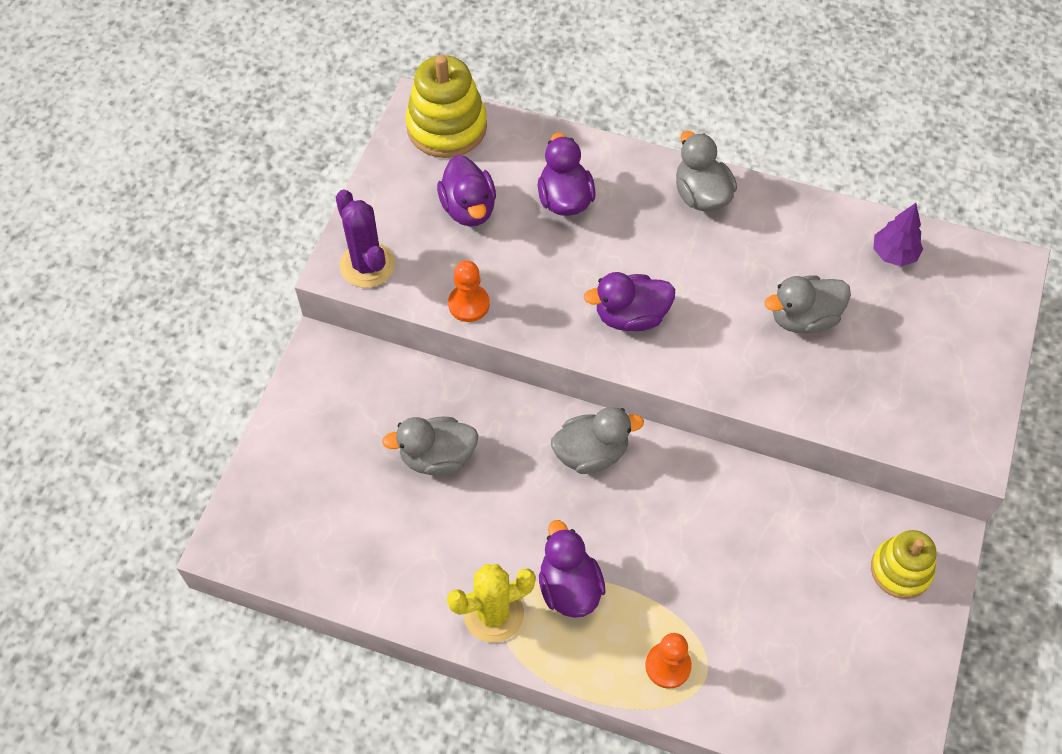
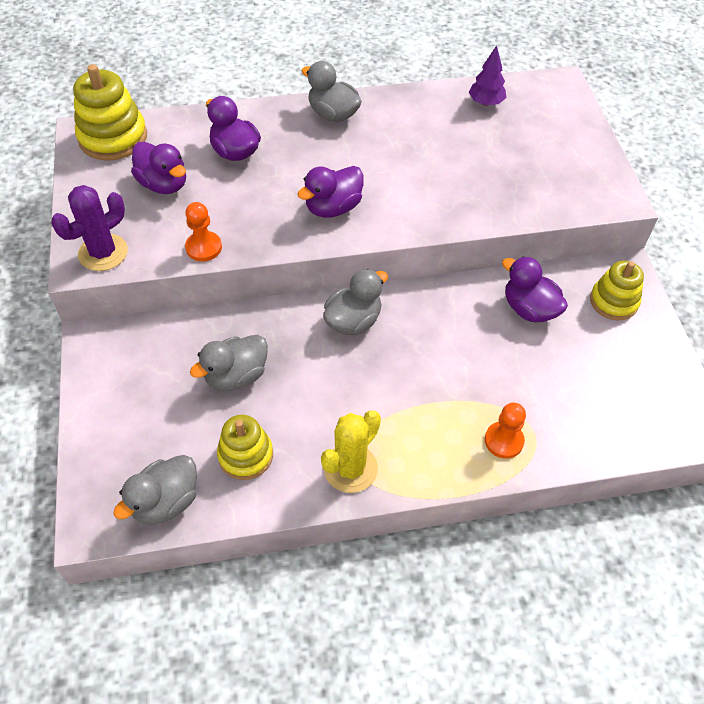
camera: 30 degrees left, 5 degrees down
(367, 265) = (103, 253): purple cactus -> purple cactus turned 75 degrees counterclockwise
(400, 547) = (245, 455): none -> yellow stacking toy
(569, 587) = (396, 421): purple duck -> purple duck (529, 309)
(803, 318) = (454, 162): grey duck -> grey duck (166, 502)

